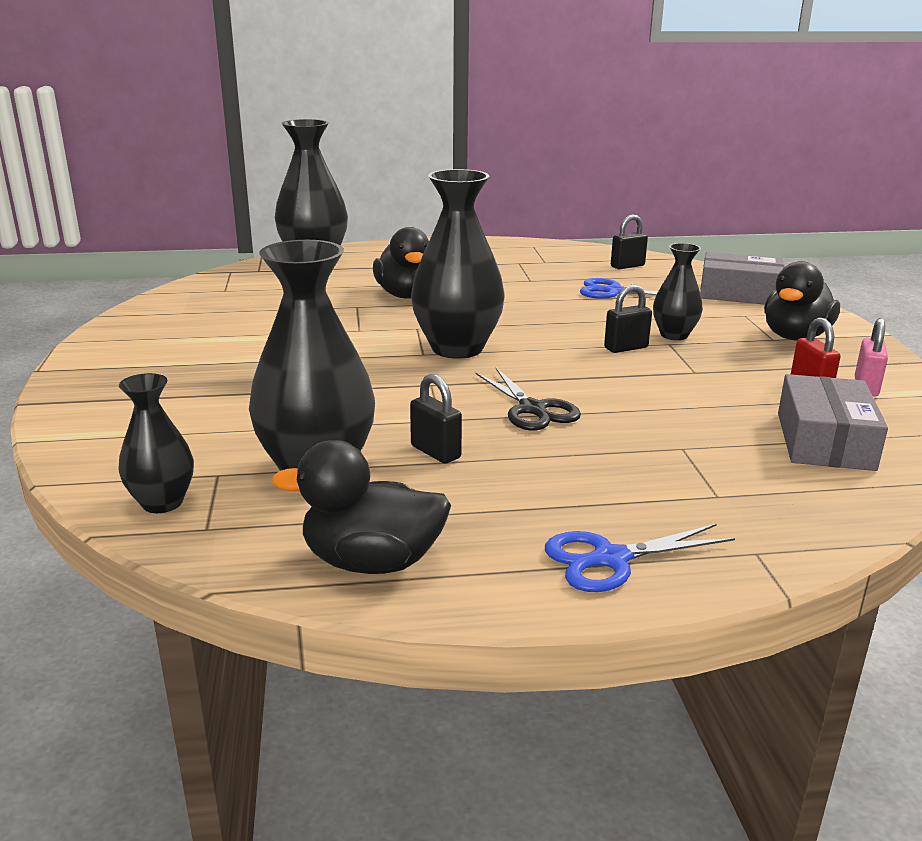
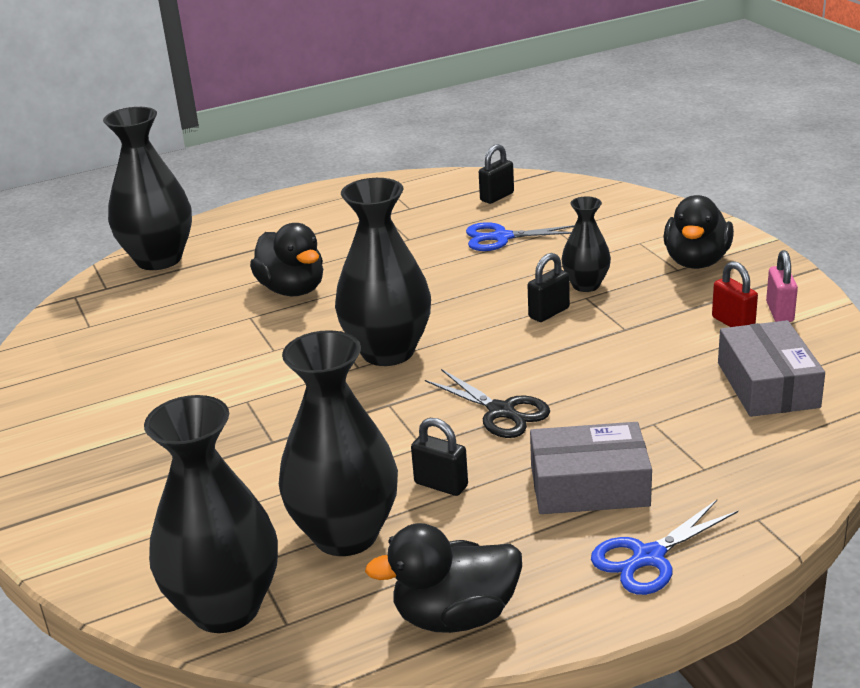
camera: 15 degrees left, 5 degrees up
(162, 502) = (225, 608): black vase -> black vase, size x1.82
(739, 293) = (622, 213): grey box -> grey box (589, 486)

